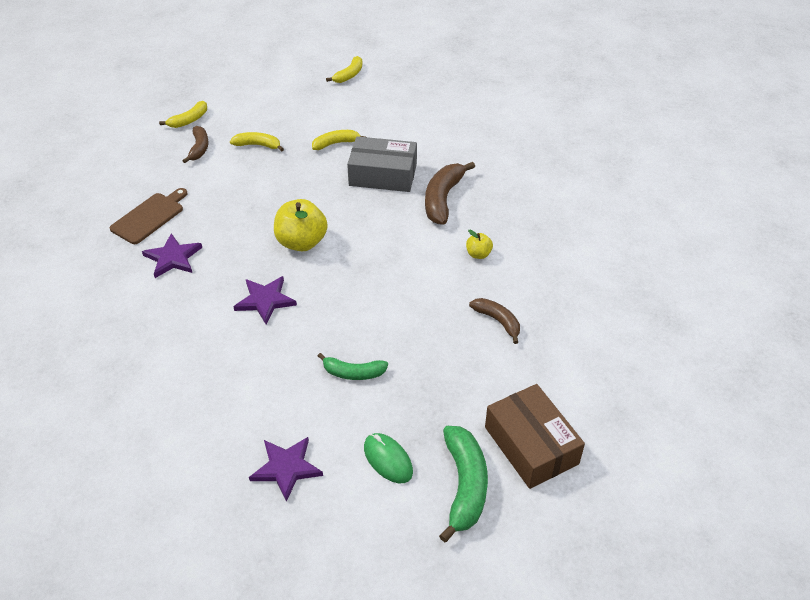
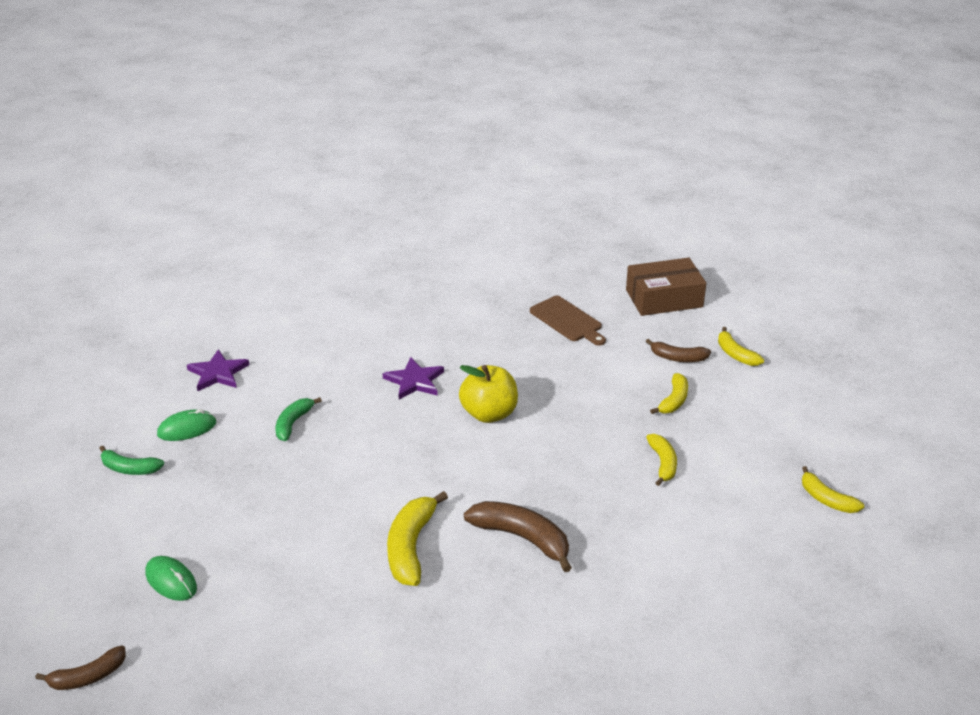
camera: 105 degrees right, 10 degrees down
(173, 258) = (500, 331): purple star -> none
(383, 174) = (587, 494): grey box -> none
(465, 486) = (129, 469): green banana -> green banana, size x0.62
(478, 254) = (411, 547): yellow apple -> yellow banana
(498, 321) = (301, 538): brown banana -> brown banana (87, 677)
(531, 445) = (138, 522): brown box -> brown box (664, 298)
(585, 390) = (171, 581): none -> green mouse

